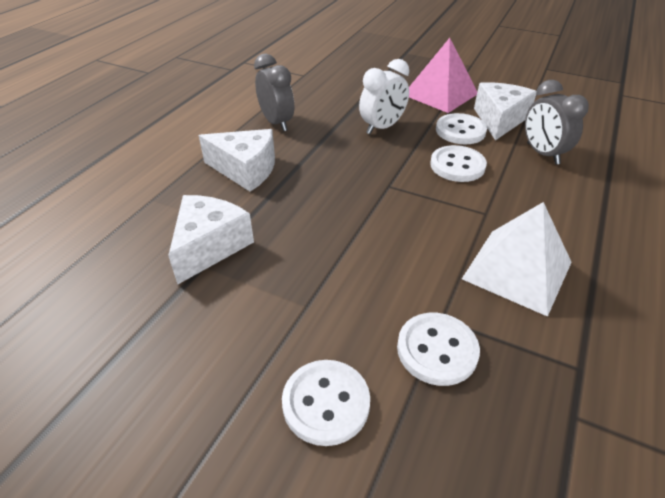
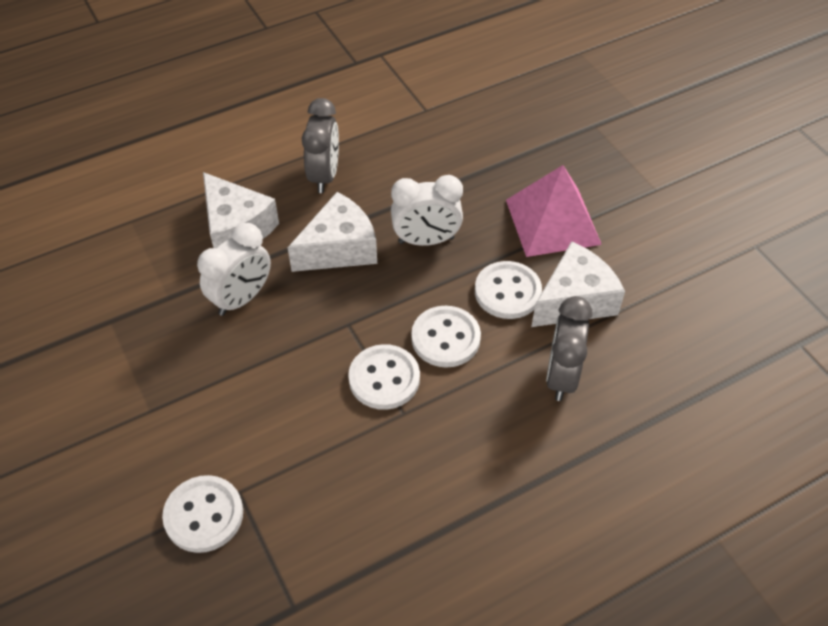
camera: 35 degrees right, 10 degrees up
(210, 246) = (131, 303): white cheese -> white cheese (339, 248)
(297, 204) = (242, 298): none -> white clock
(326, 403) = (86, 500): white button -> white button (384, 378)
(517, 270) = (355, 490): white pyramid -> none

